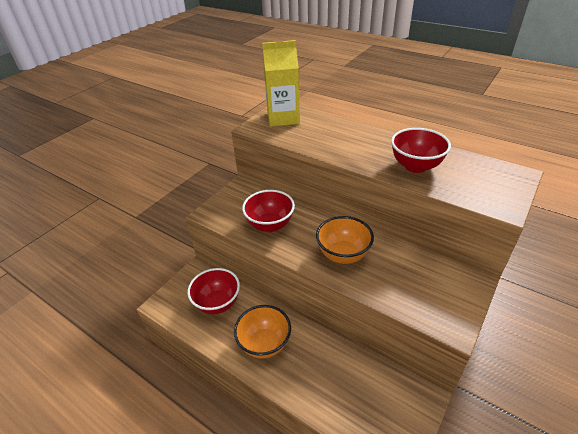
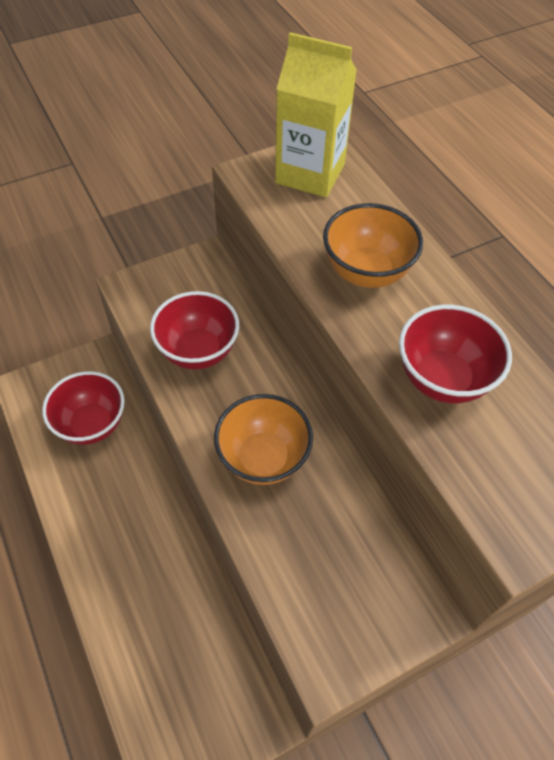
camera: 25 degrees right, 15 degrees up
(264, 344) = (111, 518): orange bowl -> orange bowl (366, 272)

